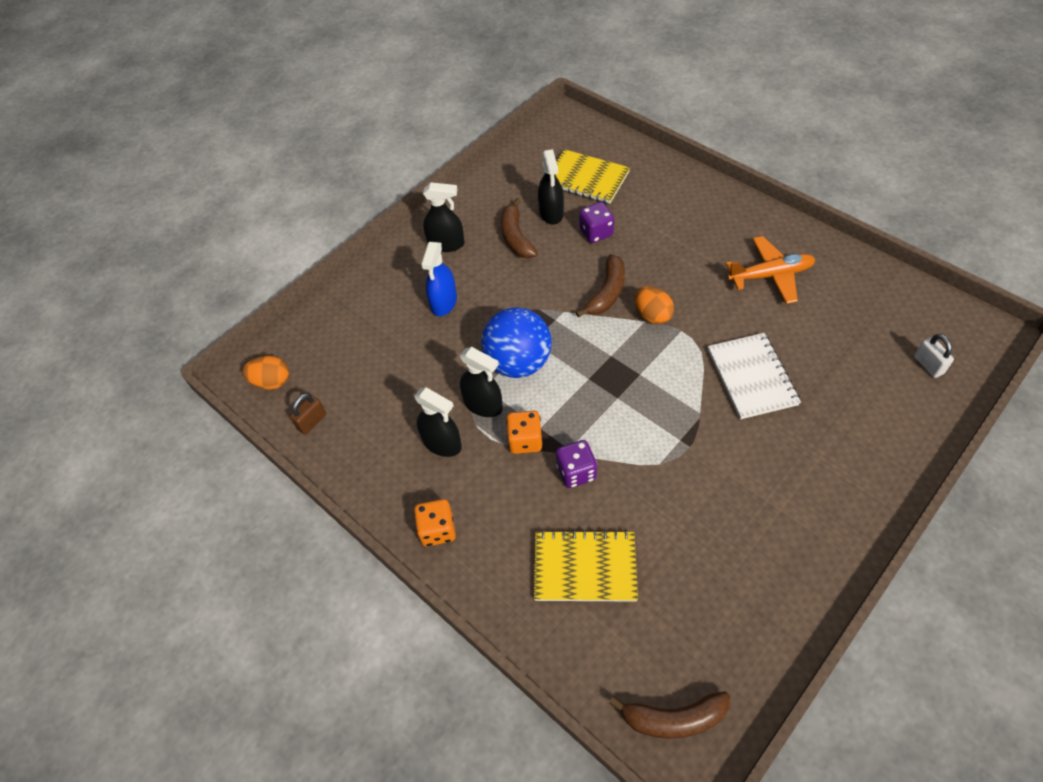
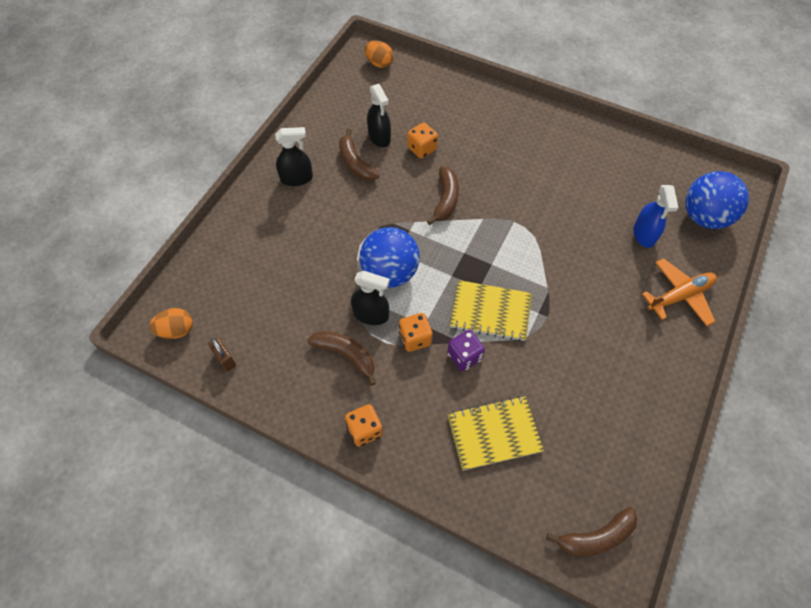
camera: 20 degrees left, 5 degrees up
(312, 422) = (225, 359): brown padlock -> brown padlock turned 60 degrees counterclockwise
(442, 443) = (346, 355): black spray bottle -> brown banana
(443, 302) = (310, 231): blue spray bottle -> blue spray bottle (644, 234)
(586, 178) = (400, 102): yellow notebook -> yellow notebook (490, 311)
(596, 232) = (422, 149): purple dice -> orange dice
(652, 315) = (487, 212): orange egg -> orange egg (379, 63)
(751, 377) = (579, 250): white notebook -> none
(770, 275) = (570, 163): orange plane -> orange plane (680, 296)
(928, 365) = (704, 217): white padlock -> blue ball

